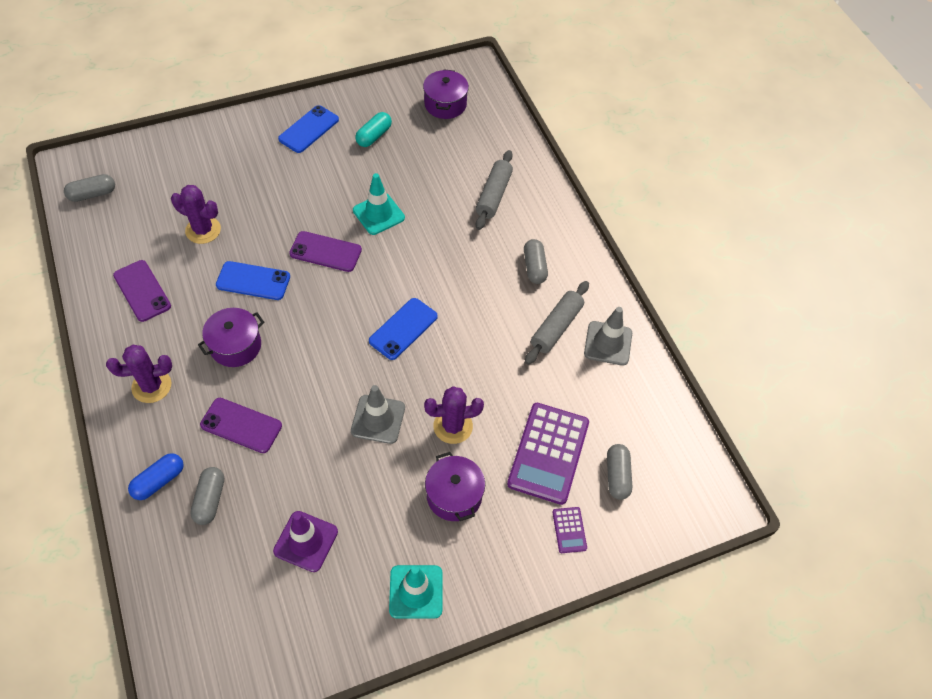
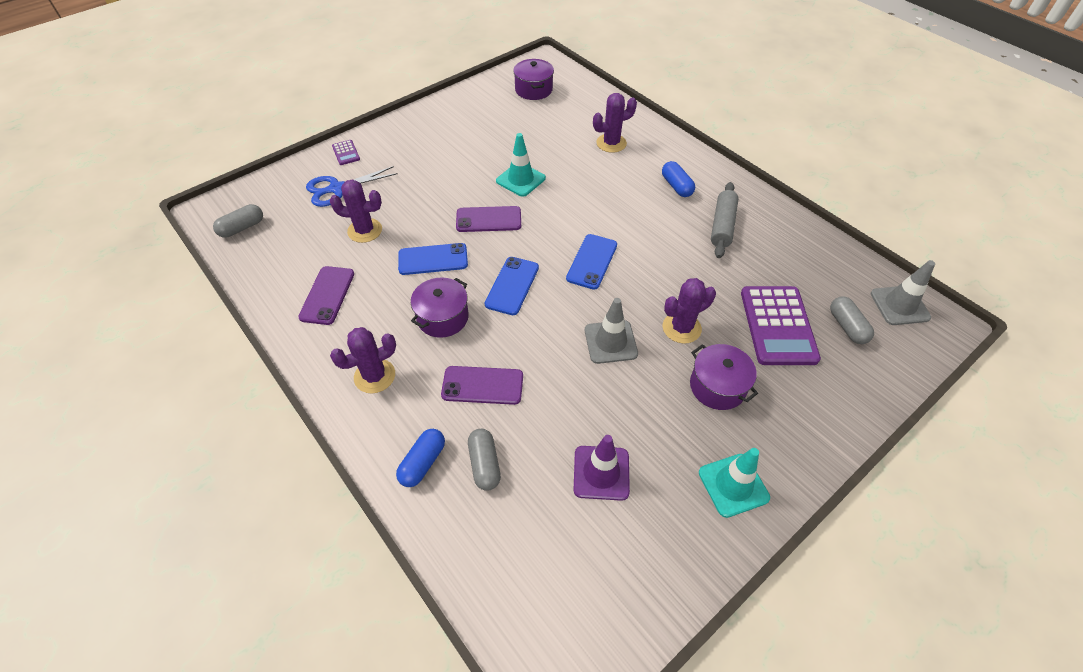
camera: 15 degrees left, 5 degrees down
(142, 291) = (327, 295): purple phone -> purple phone turned 60 degrees clockwise
(196, 174) = (337, 189): none -> blue scissors
(309, 129) = (425, 132): blue phone -> blue phone (512, 286)
(374, 136) = (485, 124): turquoise capsule -> none
(493, 195) = (611, 143): grey rolling pin -> purple cactus
(534, 267) = (676, 186): grey capsule -> blue capsule
(569, 530) = (836, 384): purple calculator -> purple calculator (346, 153)
(608, 343) = (772, 226): grey traffic cone -> grey traffic cone (899, 305)

